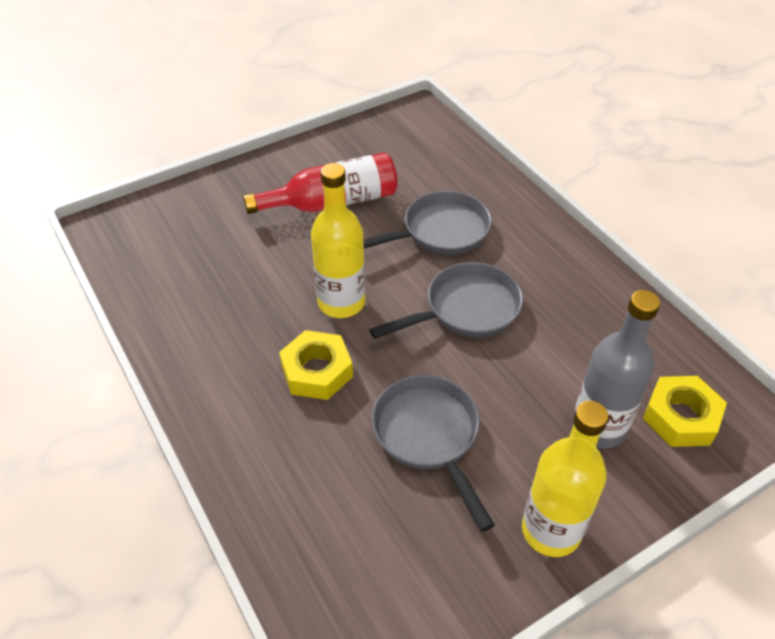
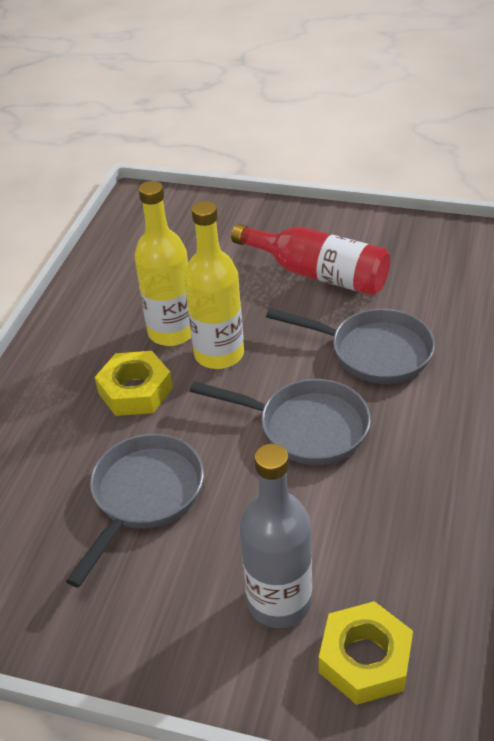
camera: 50 degrees right, 5 degrees down
(551, 530) = (130, 638): yellow bottle -> yellow bottle (172, 332)

